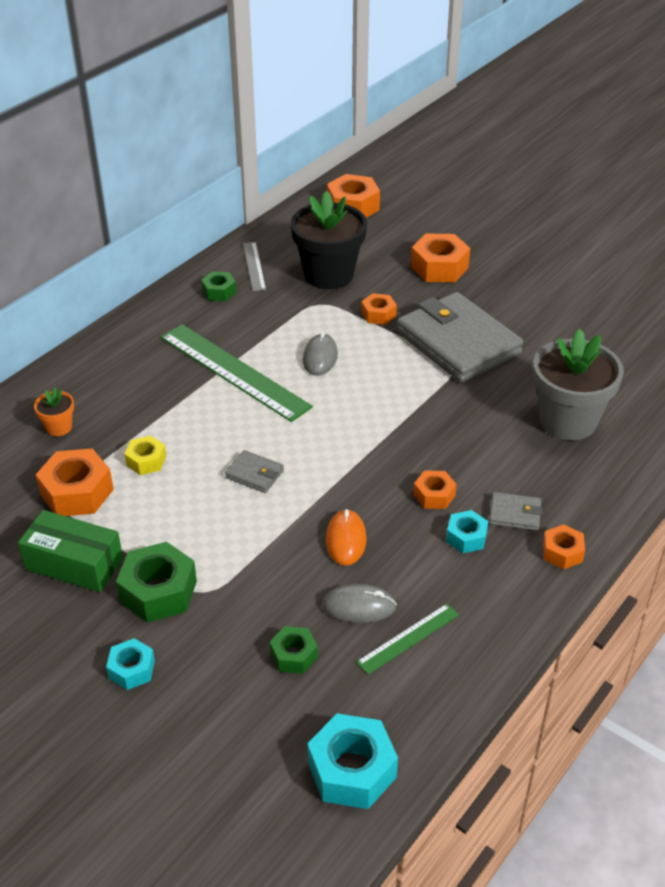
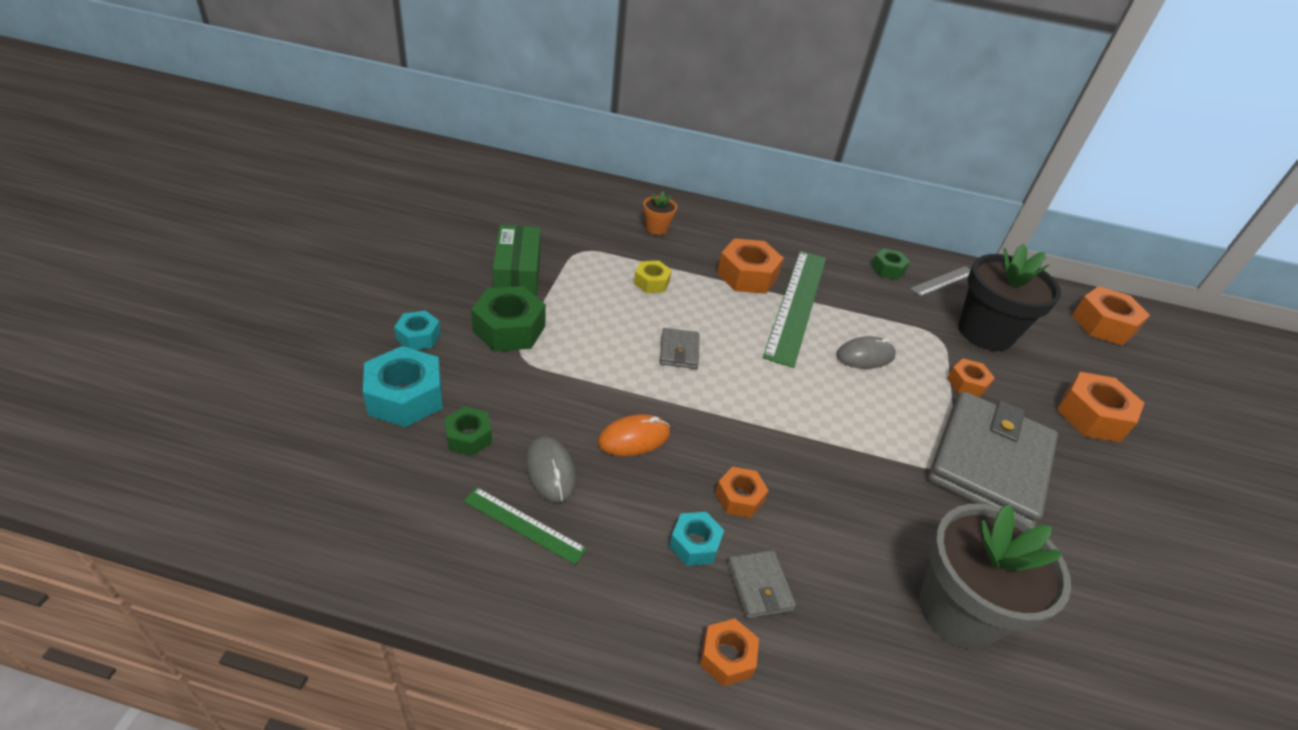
camera: 60 degrees right, 0 degrees up
(77, 492) = (594, 256): orange nut -> orange nut (747, 275)
(352, 770) = (337, 519): turquoise nut -> turquoise nut (405, 397)

